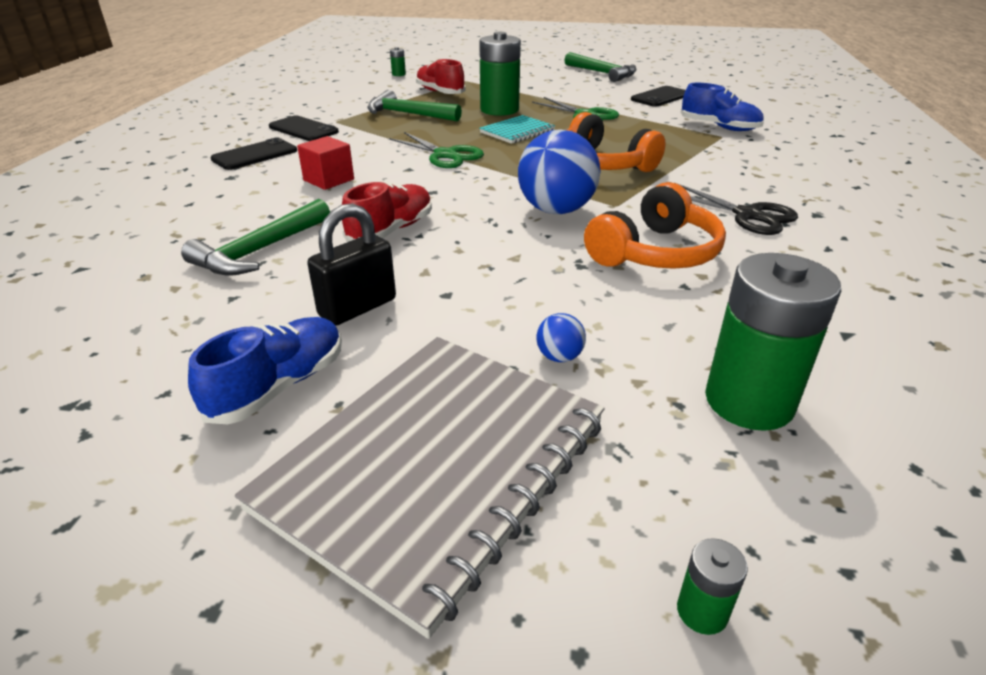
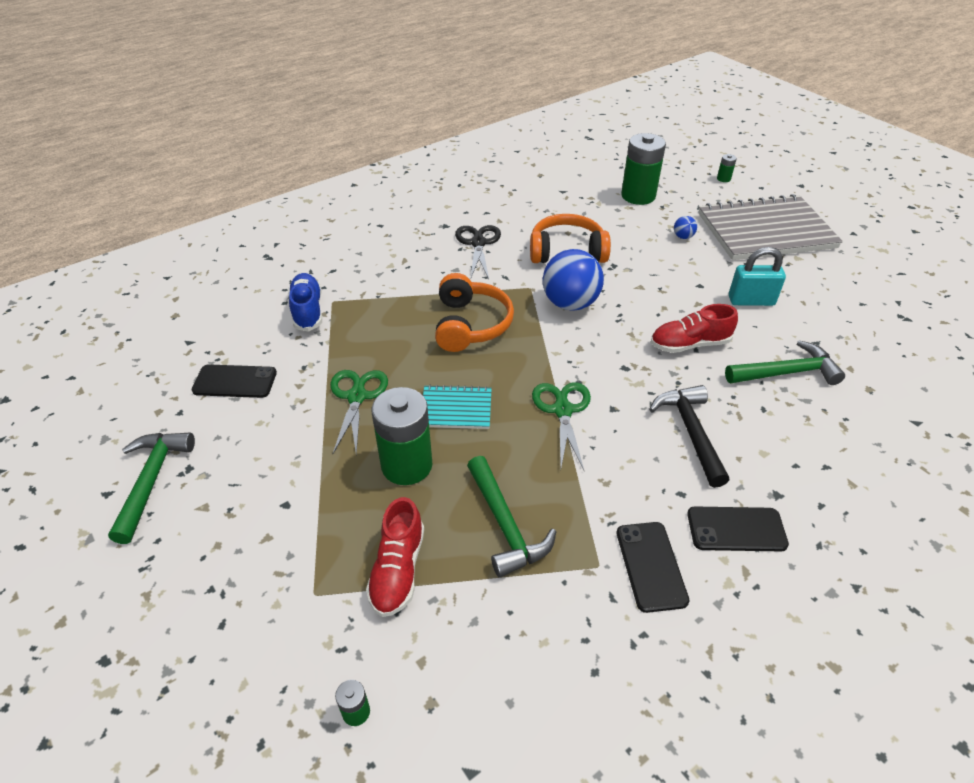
camera: 135 degrees left, 10 degrees up
(279, 386) = (809, 282): blue shoe -> none
(328, 180) = (691, 432): red cube -> black hammer
(357, 307) = (751, 301): black padlock -> turquoise padlock

